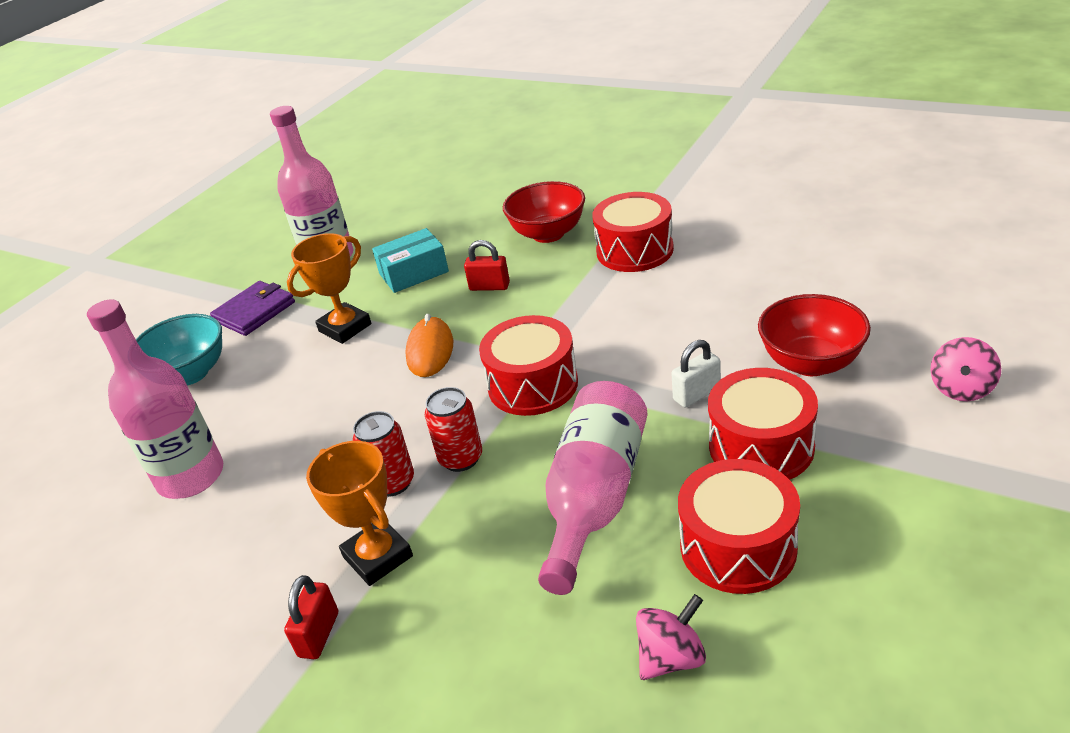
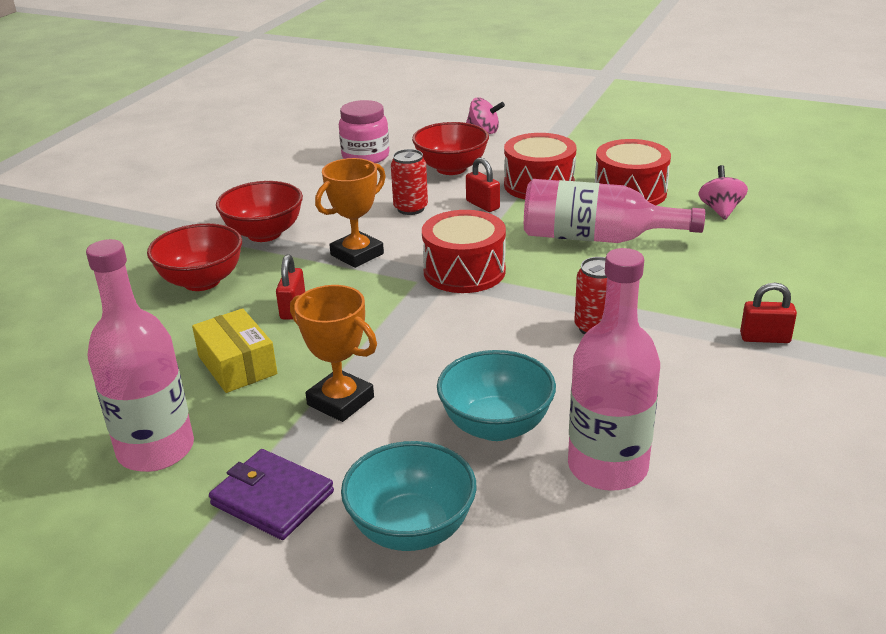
camera: 100 degrees left, 5 degrees down
(274, 412) = (496, 426): none -> turquoise bowl
(378, 556) = (680, 322): orange trophy -> orange trophy (357, 254)
(413, 273) = (237, 365): turquoise box -> yellow box
(430, 350) = (401, 332): orange mouse -> none
(461, 458) = (561, 297): red can -> red can (410, 208)
(634, 250) = (264, 234): red drum -> red bowl
(671, 657) = (720, 210): pink spinning top -> pink spinning top turned 45 degrees clockwise
(696, 394) = (482, 205): white padlock -> red padlock
(840, 290) = (365, 157): none -> pink jar

